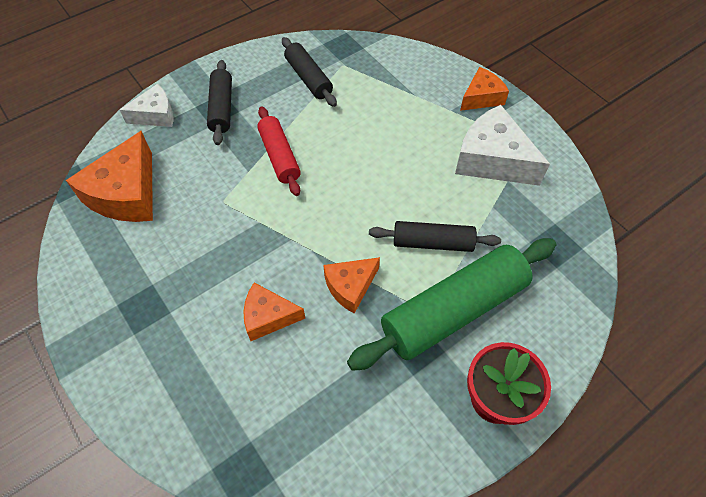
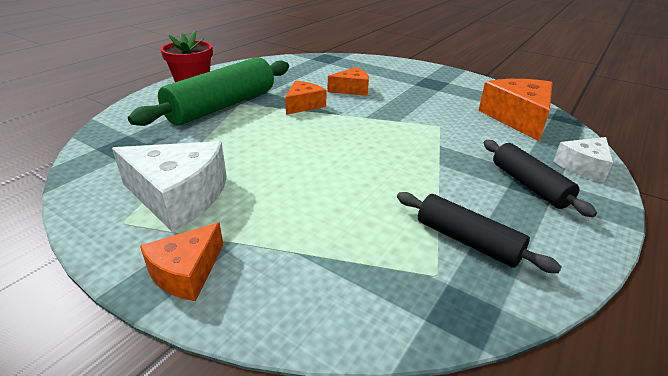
camera: 160 degrees right, 25 degrees down
(279, 156) = (422, 158): red rolling pin -> none
(432, 243) = (243, 131): black rolling pin -> none

